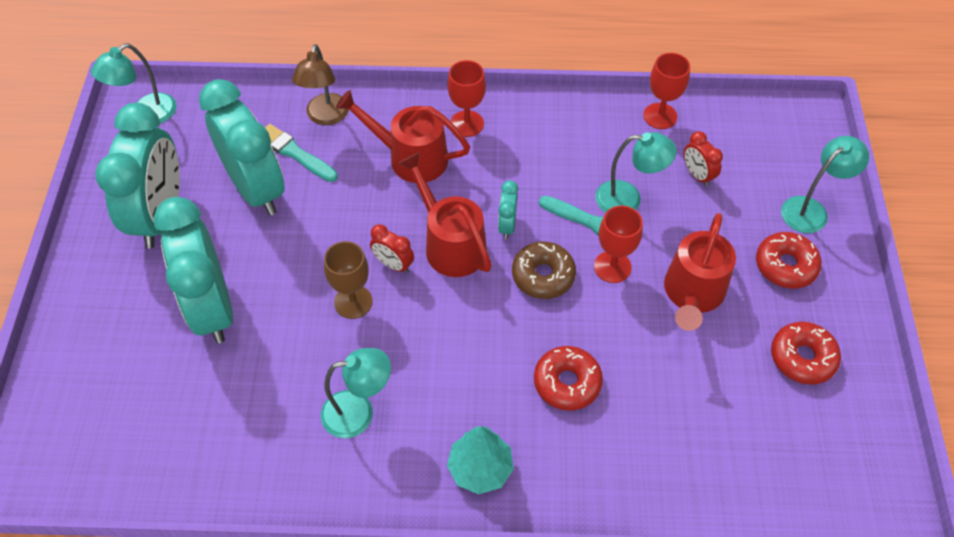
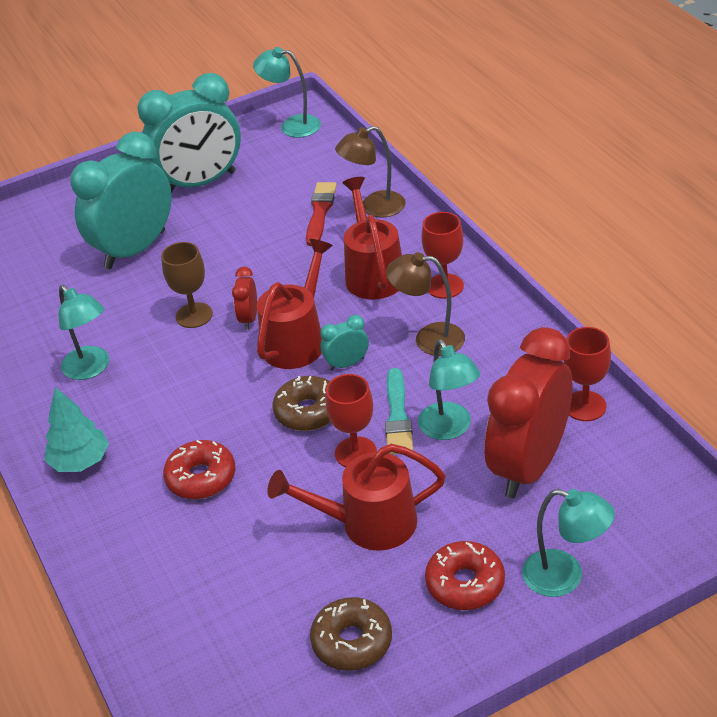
camera: 65 degrees right, 15 degrees down
(256, 189) = (265, 212): turquoise clock -> none
(295, 153) = (320, 212): turquoise brush -> red brush
(519, 163) = (429, 339): none -> brown lamp
(697, 175) = (529, 466): red clock -> red clock, size x2.38
(802, 358) = (352, 642): red donut -> brown donut

